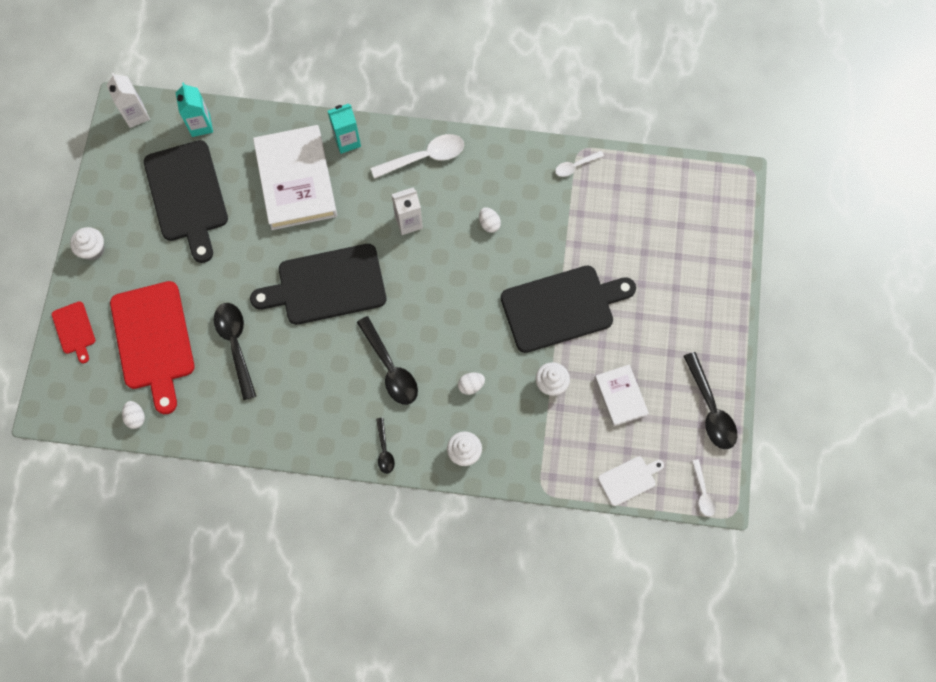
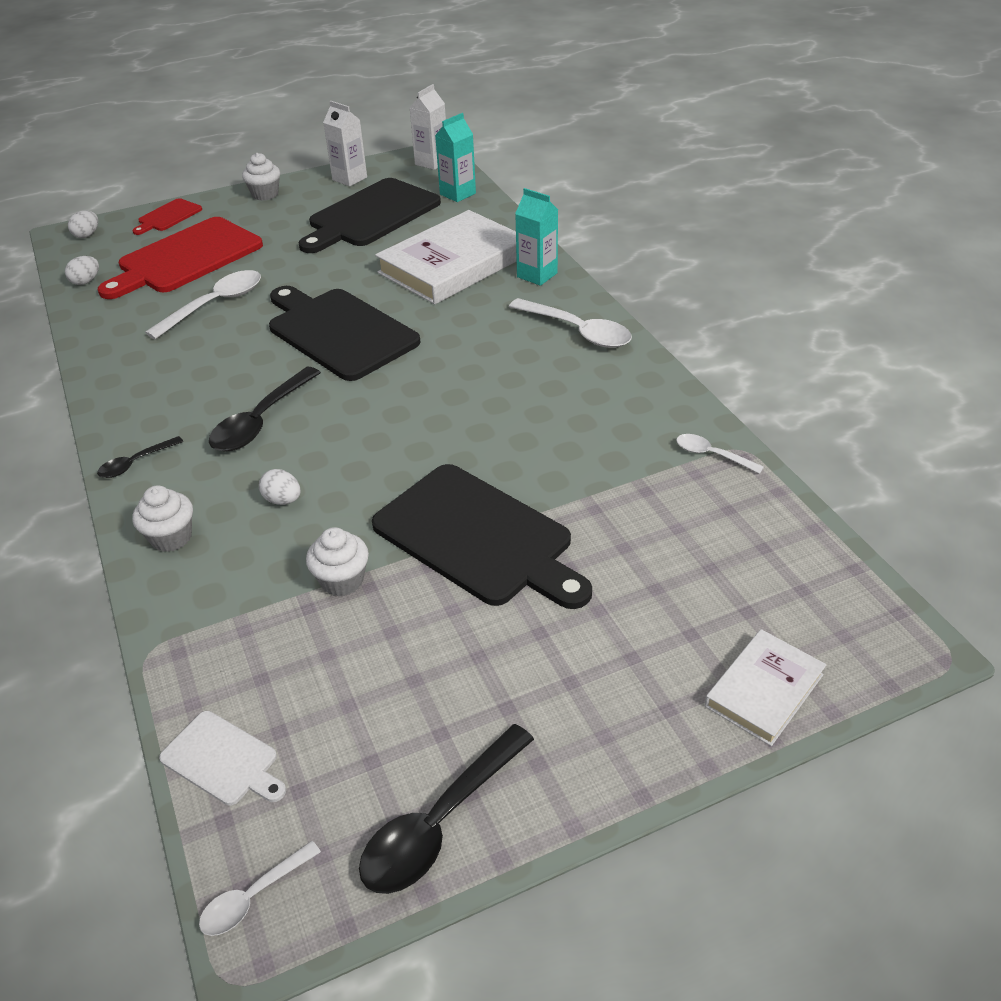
camera: 60 degrees right, 30 degrees down
(235, 344) = (215, 304): black spoon -> white spoon
(408, 222) = (478, 354): white carton -> white carton (349, 179)
(489, 224) = (541, 416): white egg -> white egg (87, 235)
(620, 396) = (376, 675): white book -> white book (764, 690)

